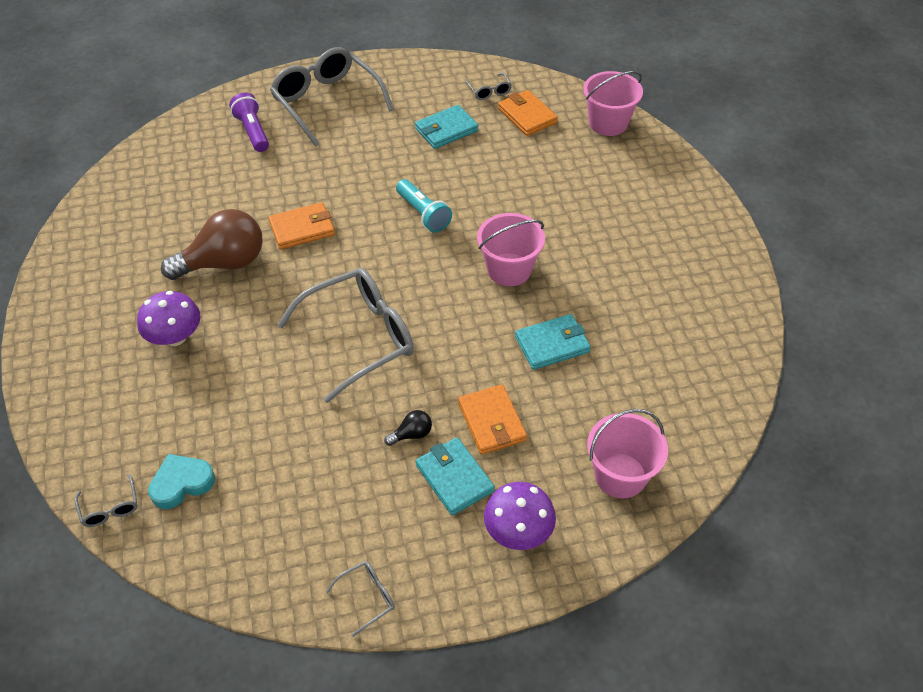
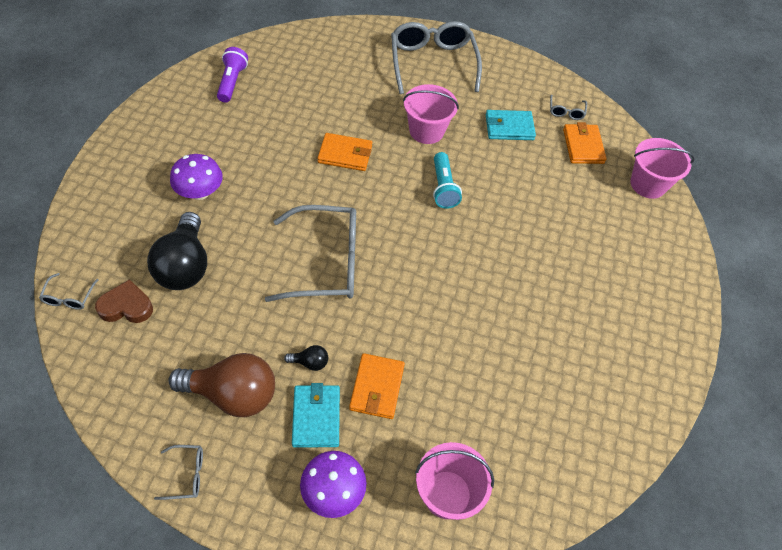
camera: 25 degrees right, 5 degrees up
(181, 483) = (126, 306): turquoise heart -> brown heart
(214, 414) = (185, 266): none -> black light bulb
(224, 263) = (272, 153): brown light bulb -> brown light bulb (232, 394)
(253, 131) = (363, 61): purple flashlight -> purple flashlight (232, 82)
(509, 269) = (479, 268): pink bucket -> pink bucket (426, 131)
(552, 344) = (469, 350): turquoise wallet -> none

